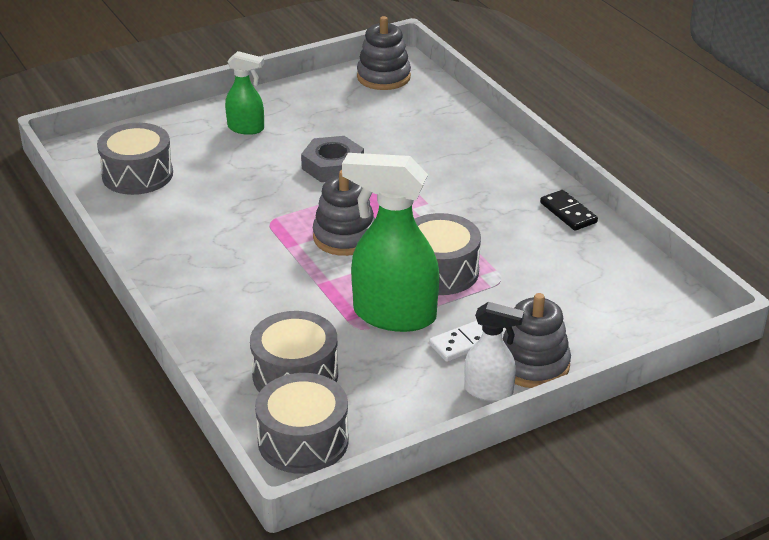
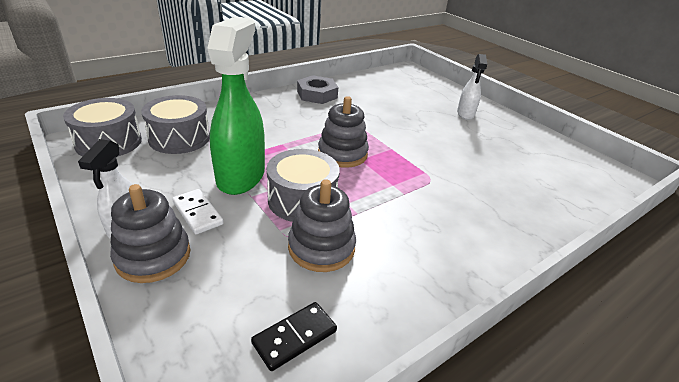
camera: 80 degrees right, 0 degrees up
(137, 175) = (391, 85): grey drum -> none
(246, 128) = (465, 114): green spray bottle -> white spray bottle
(333, 166) = (437, 147): grey nut -> grey nut (317, 94)
(383, 77) = (591, 169): grey stacking toy -> grey stacking toy (321, 247)
(568, 213) = (423, 293): black domino -> black domino (294, 337)

